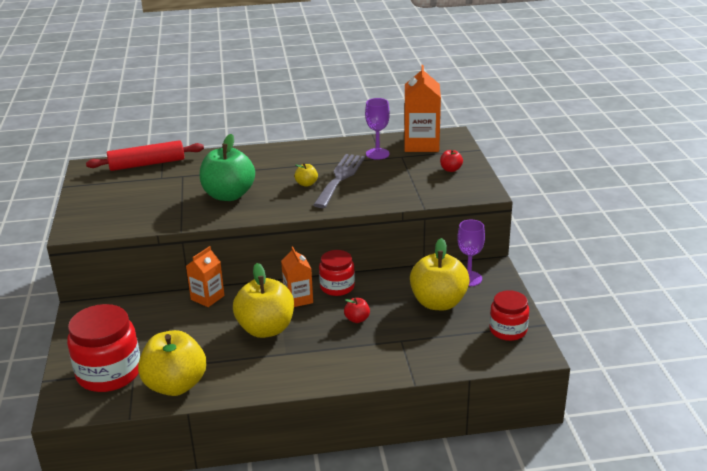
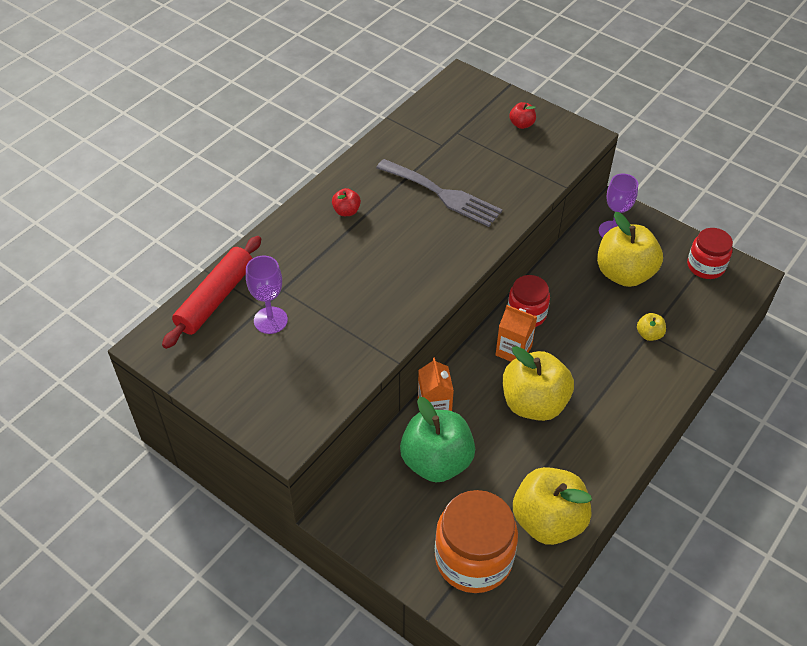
camera: 45 degrees left, 20 degrees up
(109, 373) = (473, 558): red jar -> orange jar
(228, 195) = (371, 284): green apple -> green apple (436, 461)
(306, 184) = (423, 221): yellow apple -> yellow apple (649, 334)
(340, 178) = (443, 194): grey fork -> grey fork turned 150 degrees clockwise
(357, 319) = (589, 337): red apple -> red apple (346, 211)
(377, 154) = (431, 141): purple goblet -> purple goblet (270, 320)
(421, 144) = (452, 106): orange carton -> none

